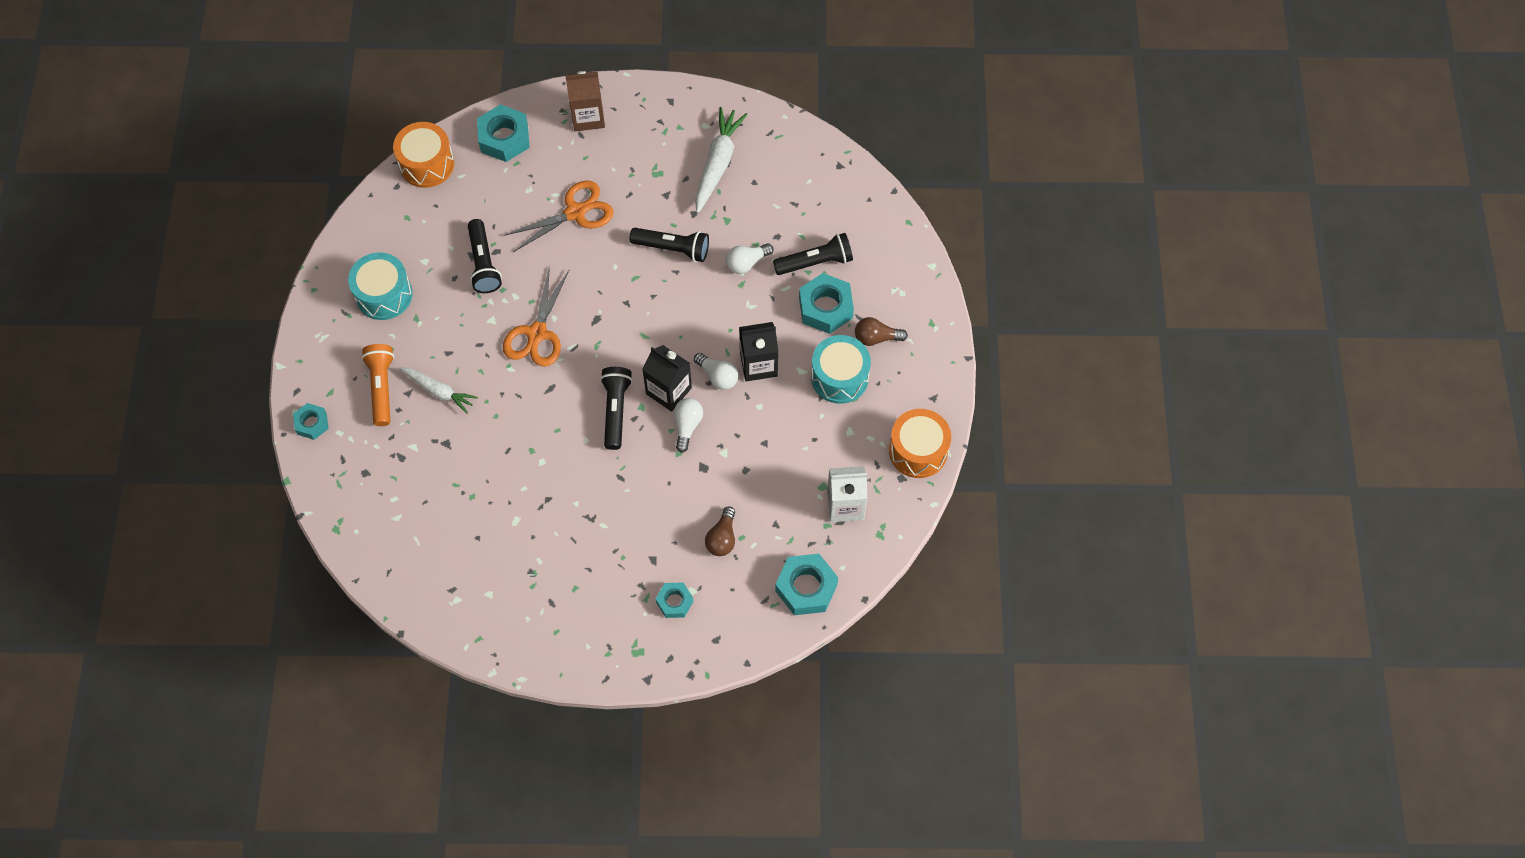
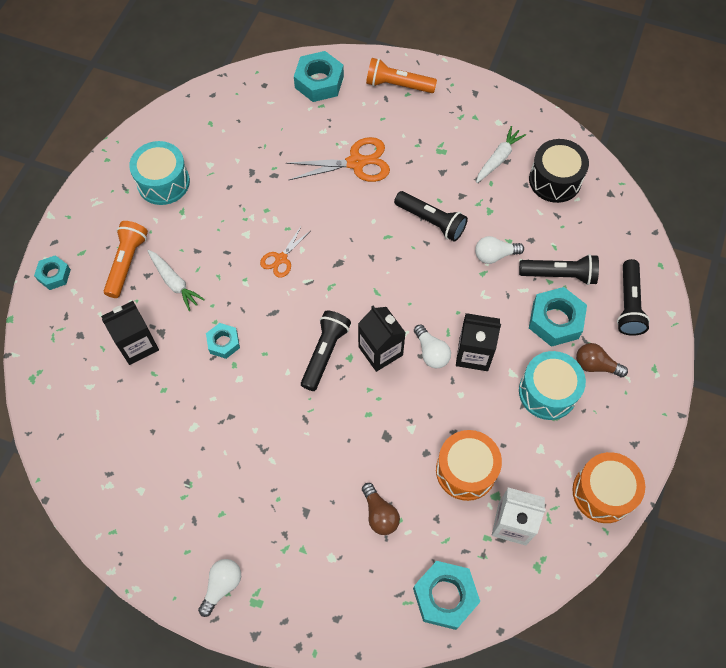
camera: 20 degrees right, 0 degrees up
(427, 164) = (245, 84): orange drum -> orange drum (466, 470)
(428, 463) = (137, 345): none -> black carton
(483, 263) = (259, 182): black flashlight -> black flashlight (628, 304)
(537, 333) = (281, 258): orange scissors -> orange scissors, size x0.58
(588, 117) = (398, 85): brown carton -> orange flashlight
(674, 602) = (310, 563): turquoise nut -> turquoise nut (223, 343)
(687, 426) = (386, 390): white light bulb -> white light bulb (222, 585)
(718, 163) = (498, 158): white carrot -> white carrot, size x0.66
(722, 538) = (380, 514): brown light bulb -> brown light bulb turned 60 degrees counterclockwise
(781, 169) = (555, 180): none -> black drum

